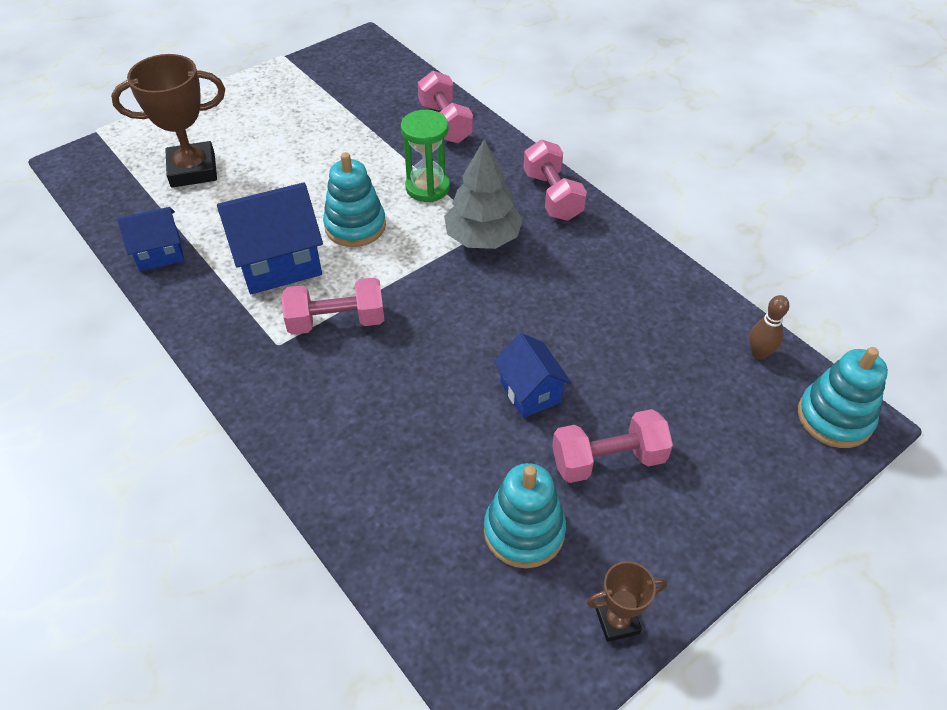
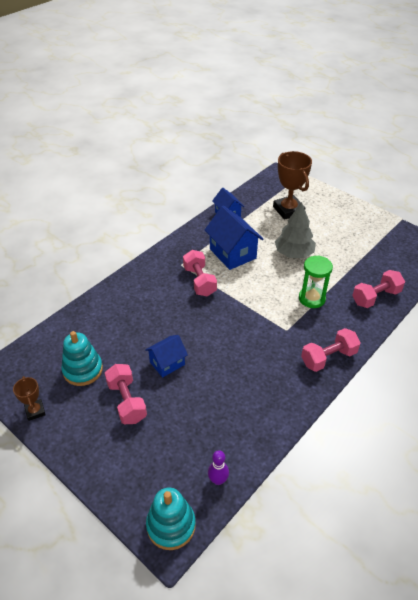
camera: 80 degrees right, 5 degrees down
(355, 226) = (269, 275): turquoise stacking toy -> none
(483, 238) = (278, 329): grey tree -> grey tree (294, 253)
(759, 353) = (218, 480): brown bowling pin -> purple bowling pin

